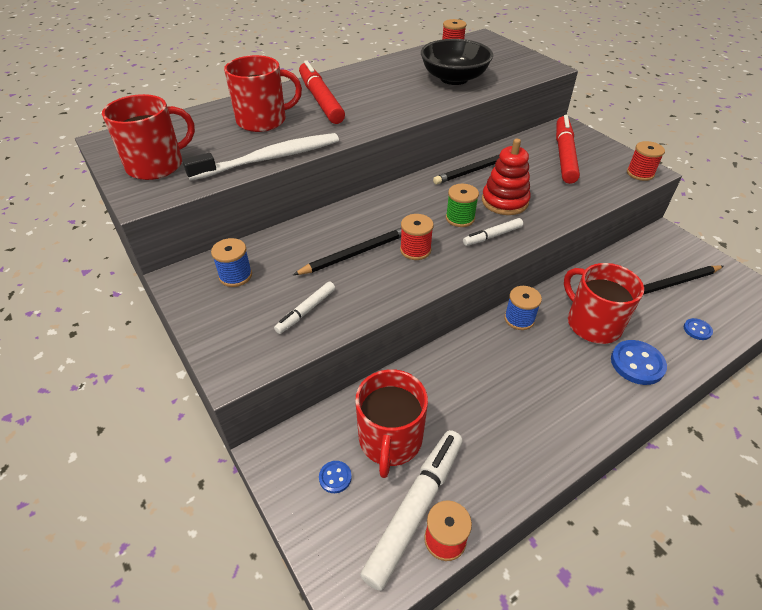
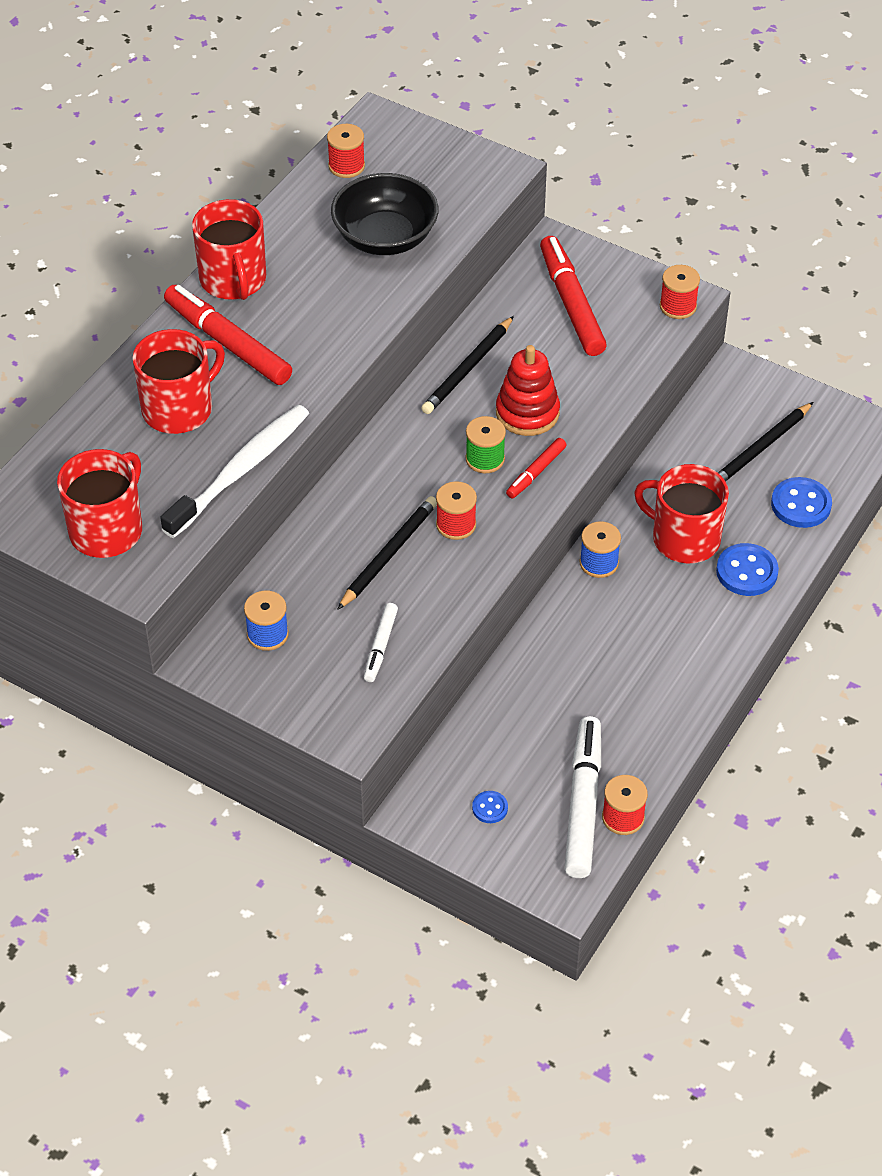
camera: 25 degrees left, 5 degrees up
(390, 440) = (524, 752): red mug -> red mug (233, 280)
(492, 236) = (536, 472): white marker -> red marker
(697, 330) = (801, 504): blue button -> blue button, size x1.86

